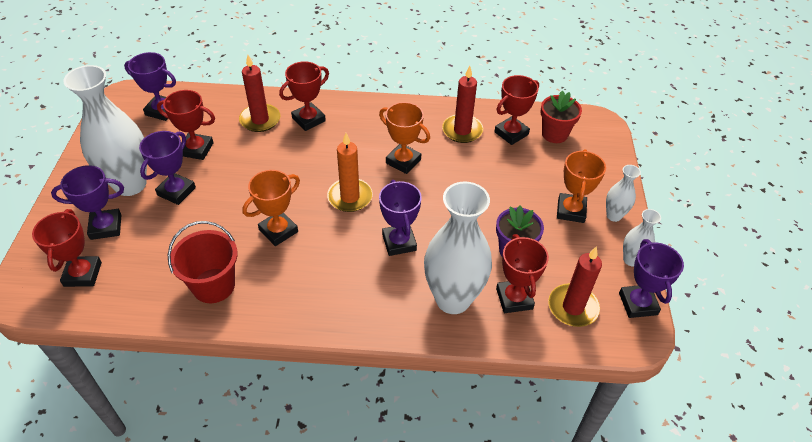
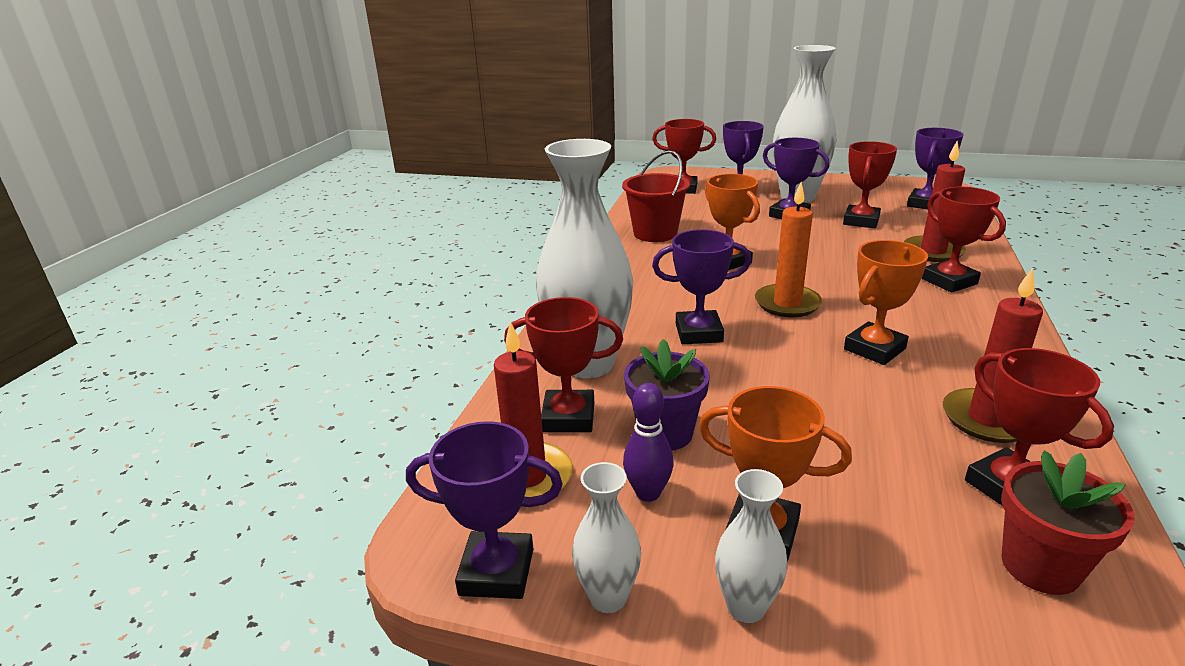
camera: 105 degrees right, 20 degrees down
(563, 253) = (648, 493): none -> purple bowling pin

